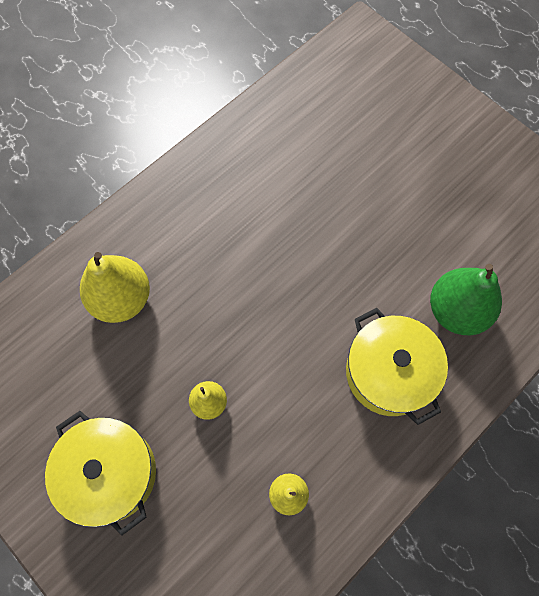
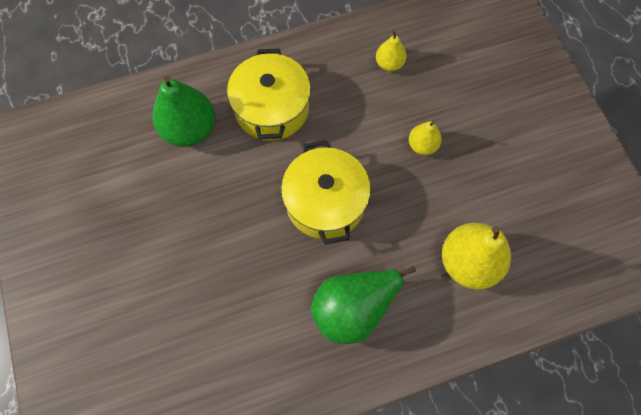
camera: 155 degrees left, 0 degrees up
(110, 473) = (516, 128): yellow pot -> yellow pot (325, 202)
(212, 216) = (354, 308): none -> green pear

